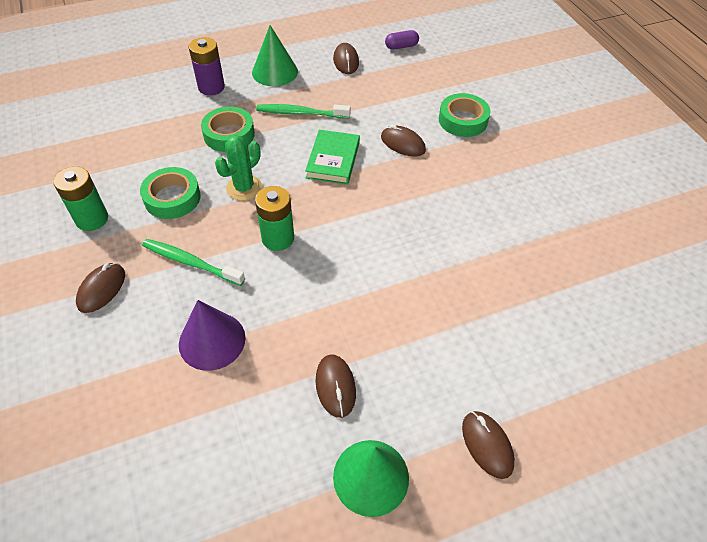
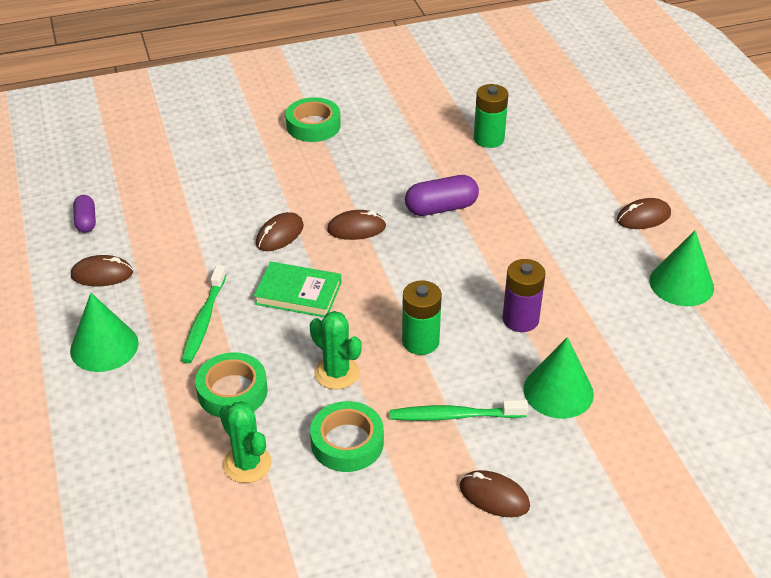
camera: 85 degrees left, 10 degrees down
(92, 219) = (378, 525): green battery -> green battery (488, 139)
(161, 148) = (247, 464): none -> green cactus
(191, 262) = (454, 416): green toothbrush -> green toothbrush turned 60 degrees clockwise
(211, 87) = (121, 416): purple battery -> purple battery (520, 319)
(212, 340) = (558, 391): purple cone -> green cone
(335, 386) = (601, 301): brown mouse -> brown mouse (356, 228)
(461, 250) = (441, 208): none -> purple capsule
(463, 120) = (247, 185): green tape -> green tape (313, 125)

